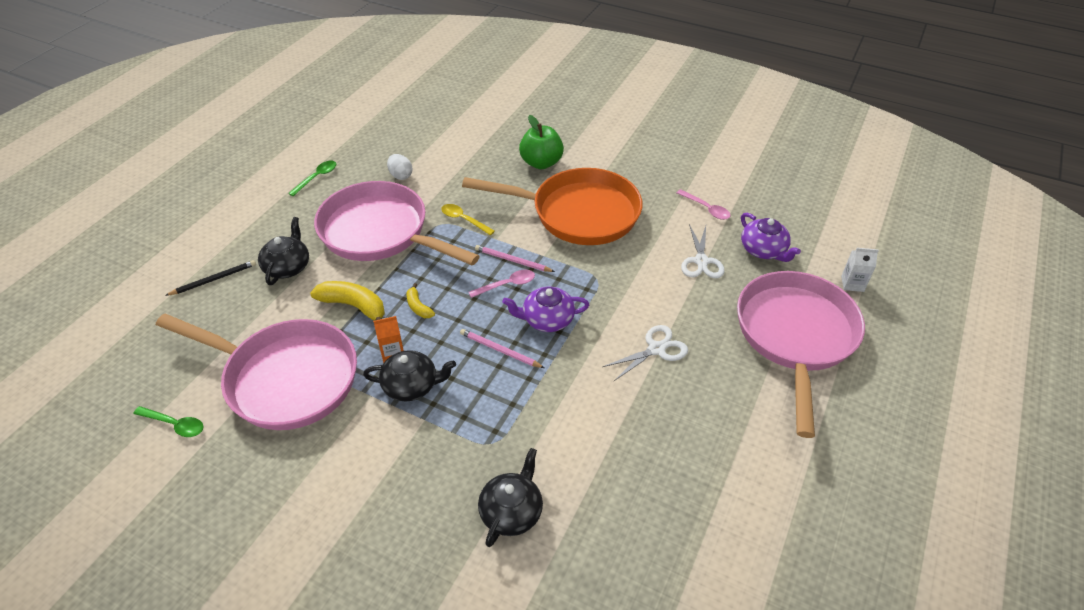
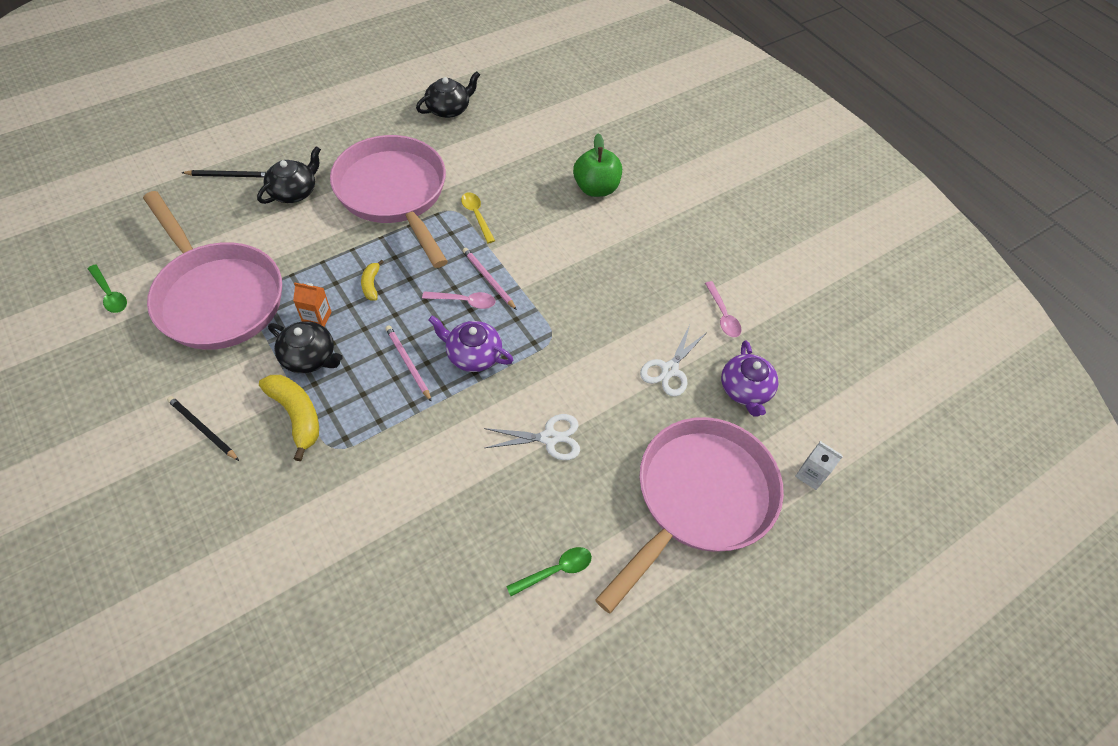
camera: 25 degrees right, 10 degrees up
(317, 178) = (381, 113): green spoon -> green spoon (555, 570)
(354, 306) = (319, 256): yellow banana -> yellow banana (296, 415)
(361, 488) = (202, 429): none -> black pencil
(401, 175) = (455, 144): white egg -> none
(511, 511) = (301, 519): black teapot -> black teapot (449, 109)
(578, 213) = (588, 259): orange pan -> none

